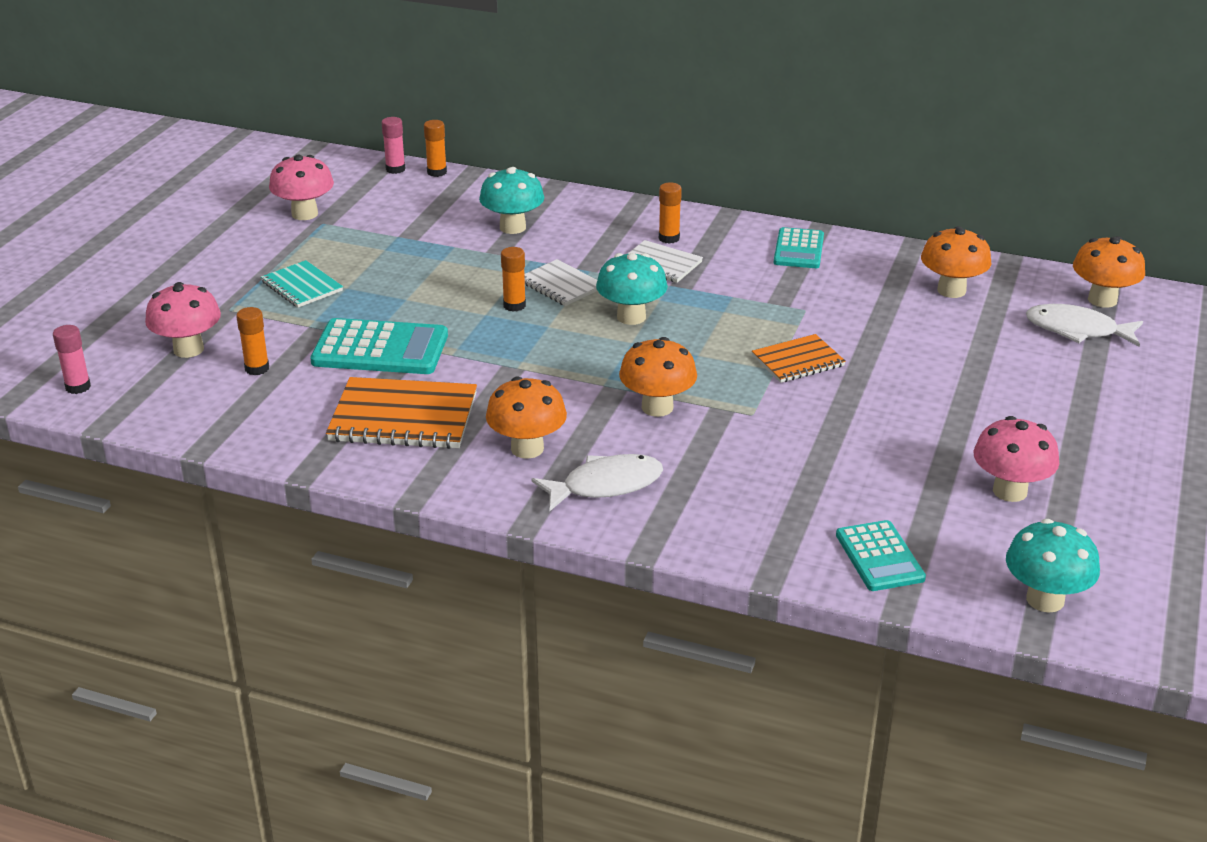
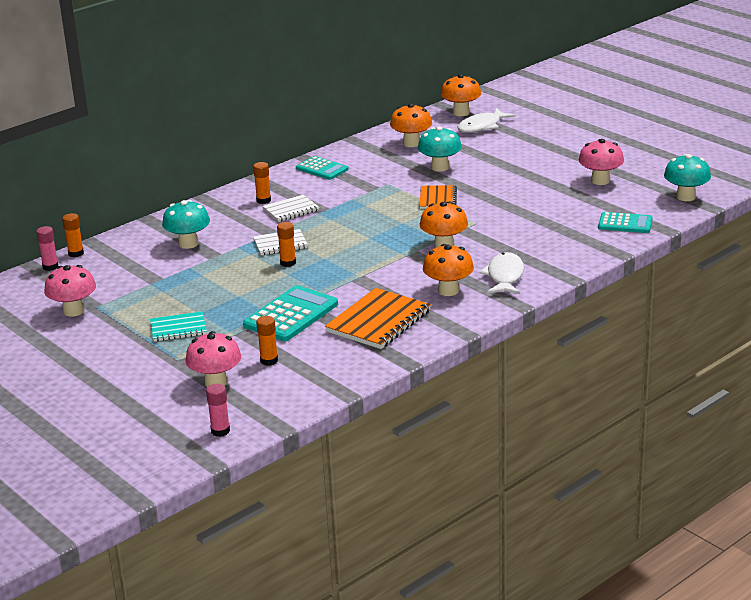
camera: 60 degrees left, 5 degrees down
(631, 317) = (341, 232): turquoise mushroom -> turquoise mushroom (440, 167)

